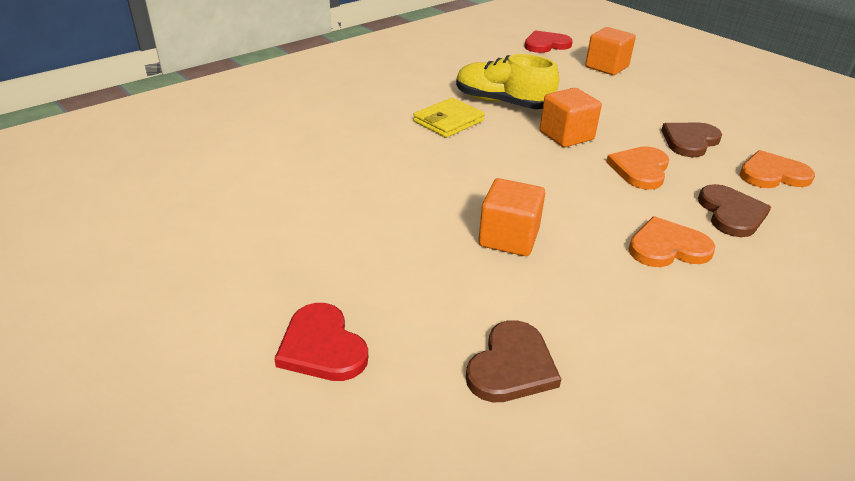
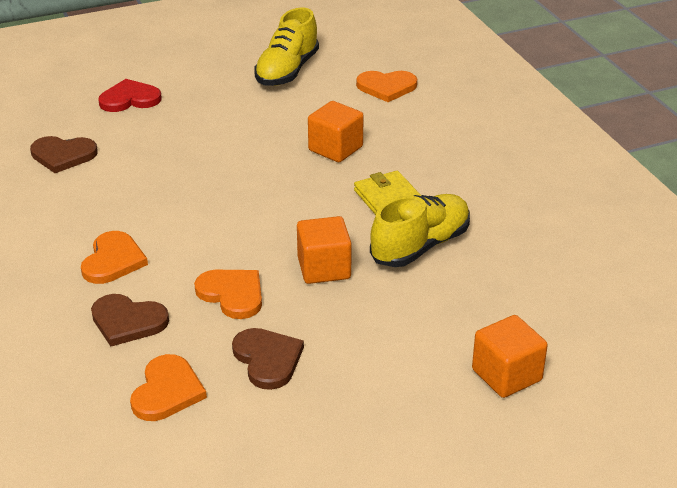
camera: 110 degrees right, 0 degrees up
(206, 217) = (287, 71): none -> yellow shoe
(237, 146) = (386, 87): none -> orange heart
(508, 238) = (180, 186): orange cube -> orange cube (335, 149)
(511, 366) = (63, 155): brown heart -> brown heart turned 45 degrees counterclockwise
(546, 44) = (608, 341): red heart -> none

